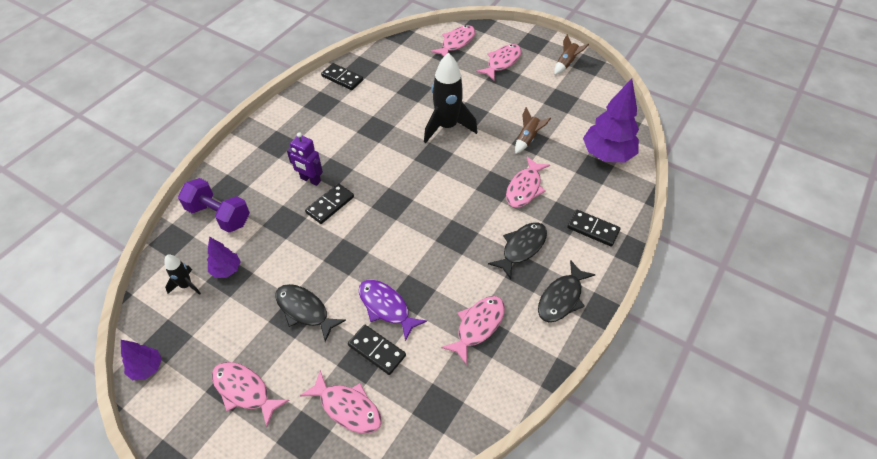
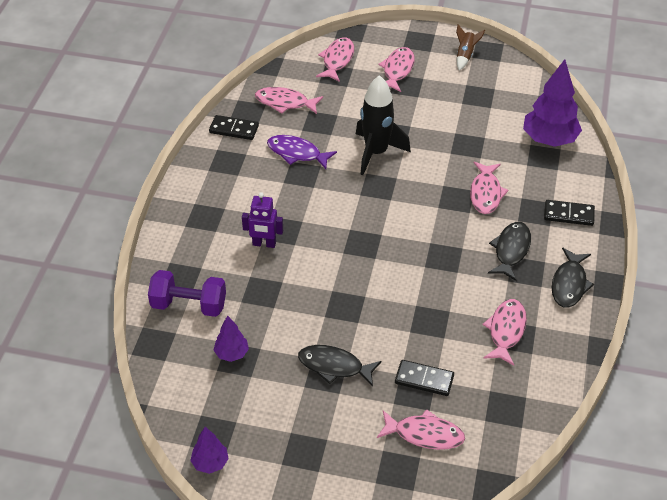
camera: 20 degrees left, 5 degrees down
(186, 285) = (199, 380): black rocket -> none
(244, 390) = (319, 451): pink fish -> pink fish (285, 103)
(330, 205) = (300, 262): black domino -> none
(386, 307) = (411, 340): purple fish -> purple fish (297, 153)
(527, 139) = (464, 144): brown rocket -> none

